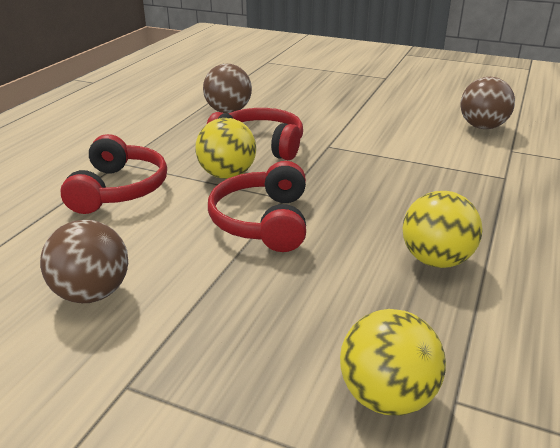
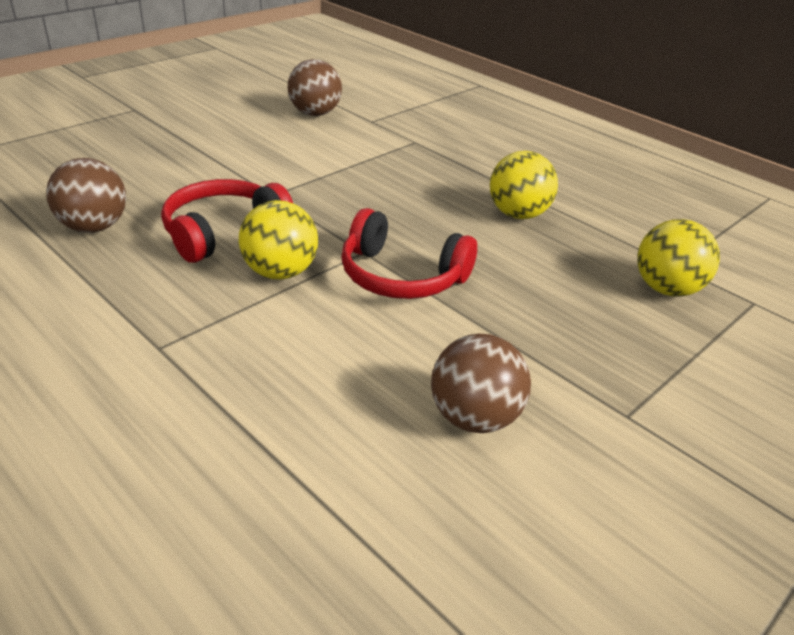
camera: 70 degrees left, 5 degrees up
(118, 189) = (242, 361): red headphones -> none

